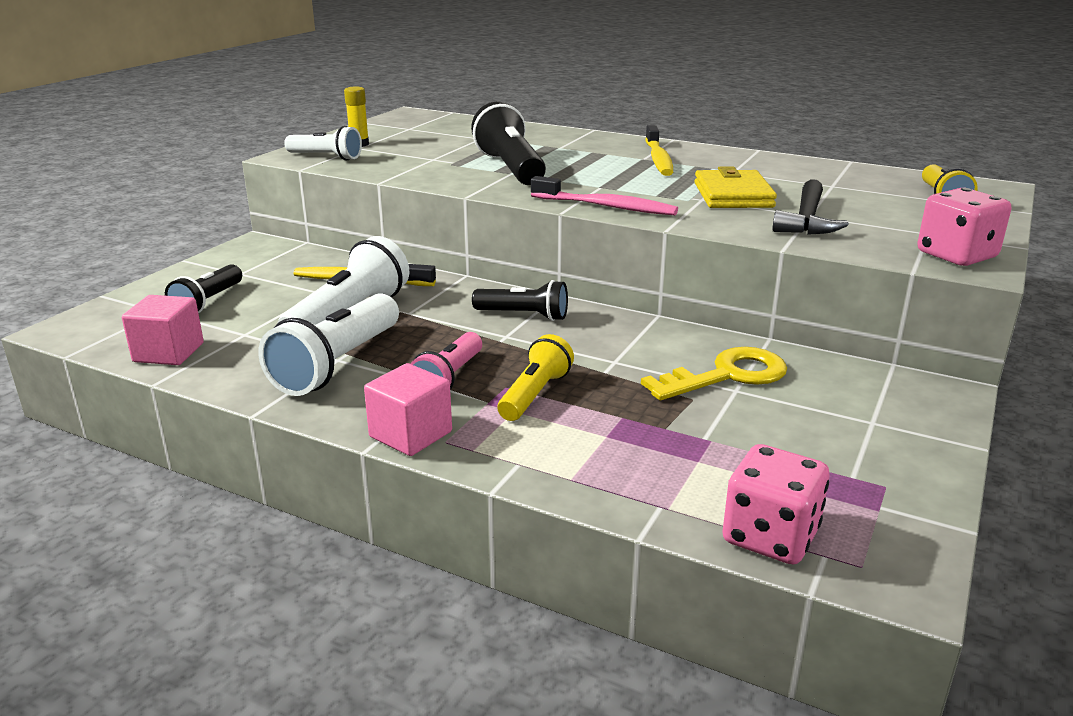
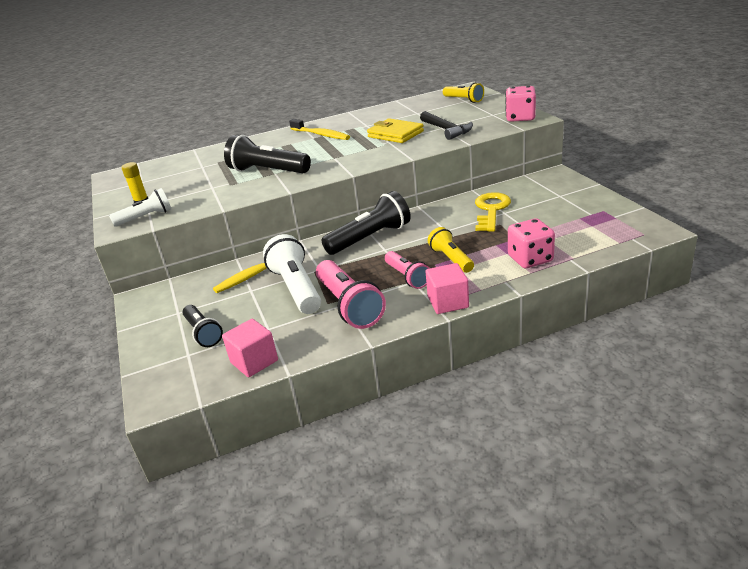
camera: 45 degrees left, 5 degrees up
(337, 364) = (349, 306): white flashlight -> pink flashlight
(524, 315) = (370, 238): black flashlight -> black flashlight, size x1.62
(606, 206) = (363, 163): pink toothbrush -> none
(770, 536) = (612, 244): pink dice -> pink dice (530, 259)

